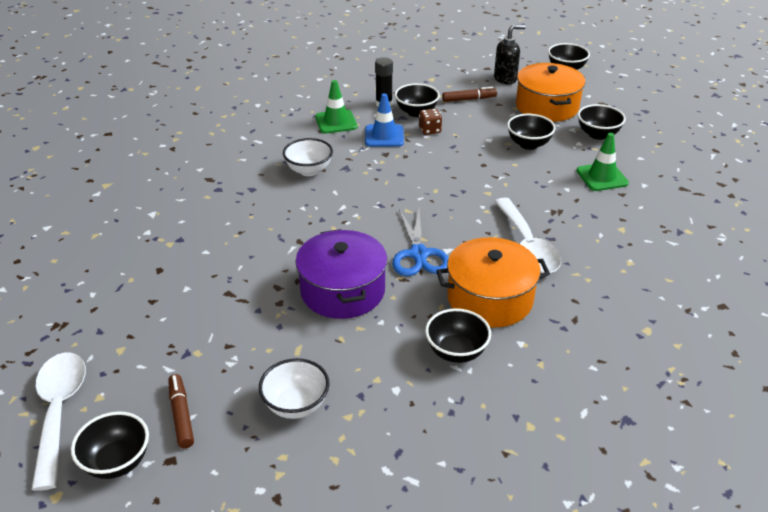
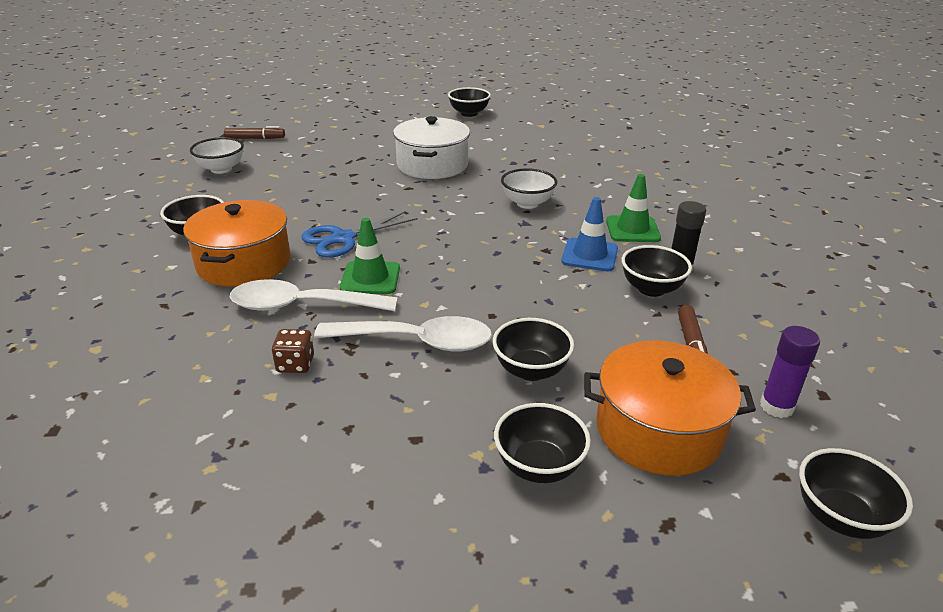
camera: 105 degrees right, 5 degrees down
(59, 411) = (296, 112): white spoon -> white spoon (417, 341)
(117, 462) = (239, 123): black bowl -> black bowl (469, 113)
(238, 237) = (432, 165): none -> white pot
(342, 290) = (324, 197): purple pot -> none
(418, 254) = (343, 238): blue scissors -> blue scissors turned 45 degrees counterclockwise
(429, 130) = (597, 290): brown dice -> brown dice (295, 364)
(505, 79) = (776, 406): black soap dispenser -> purple glue stick
(602, 177) = (404, 421): green traffic cone -> green traffic cone (370, 278)

